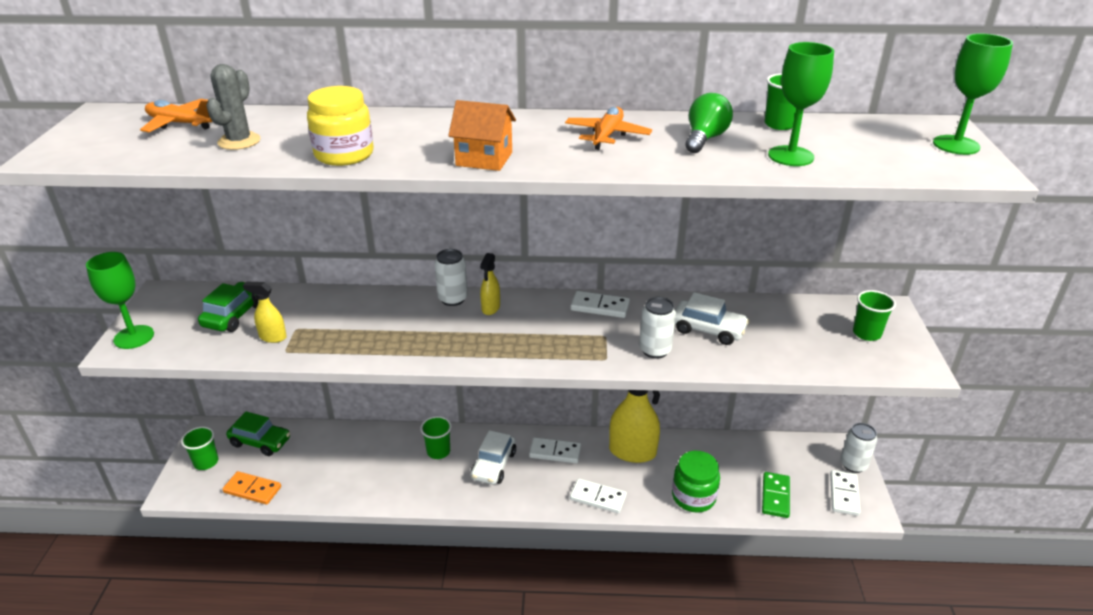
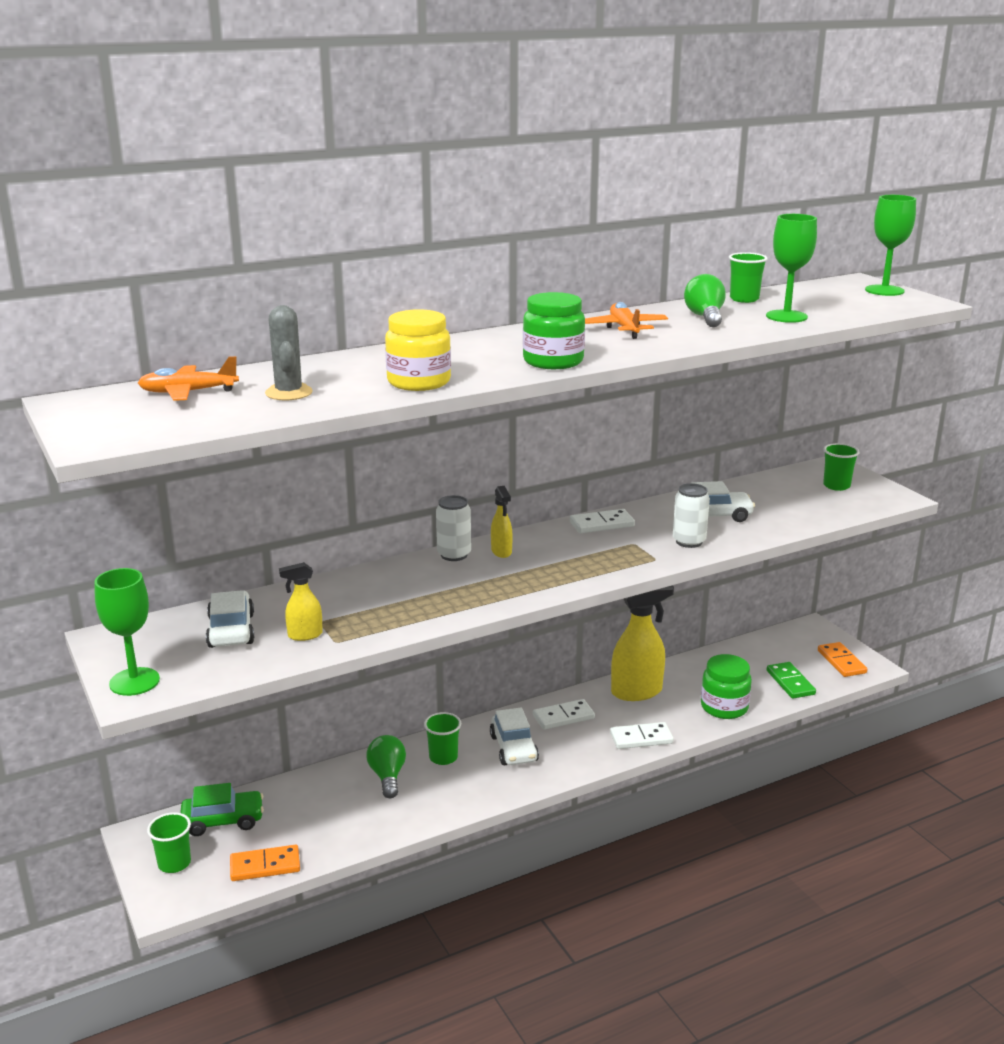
camera: 30 degrees left, 10 degrees down
(234, 315) = (231, 630): green car -> white car
(388, 451) = (387, 776): none -> green light bulb
(484, 159) = (553, 361): orange house -> green jar
(844, 494) = (841, 662): white domino -> orange domino
(853, 465) = (829, 638): white can -> none

